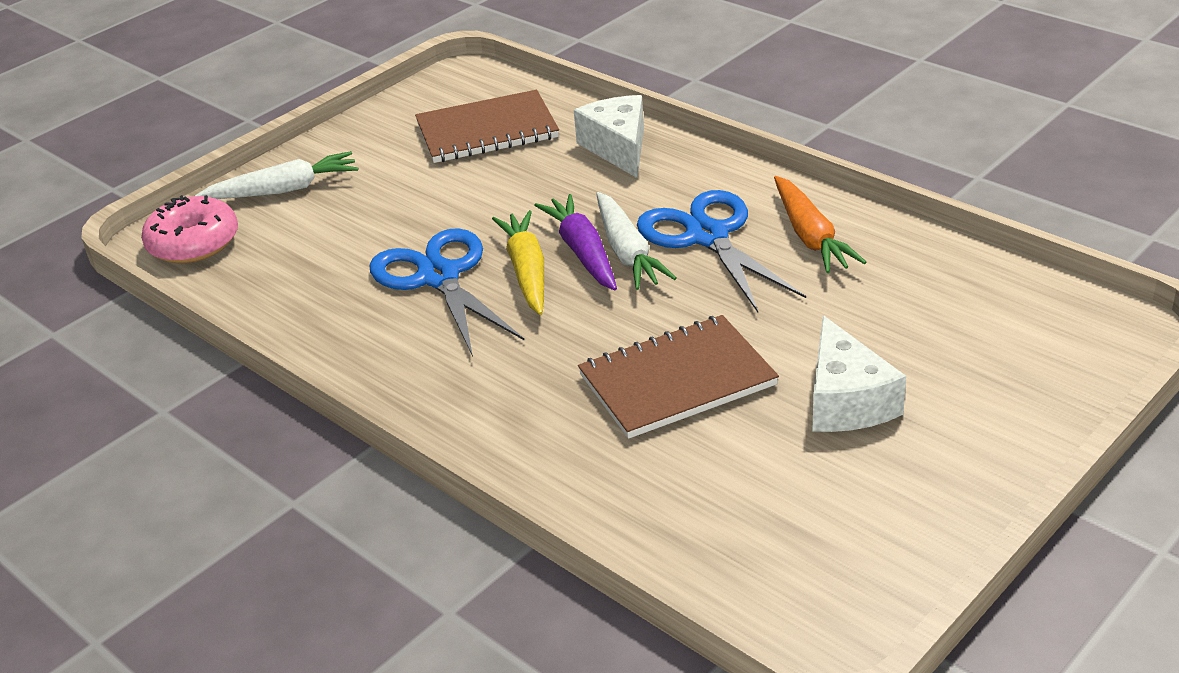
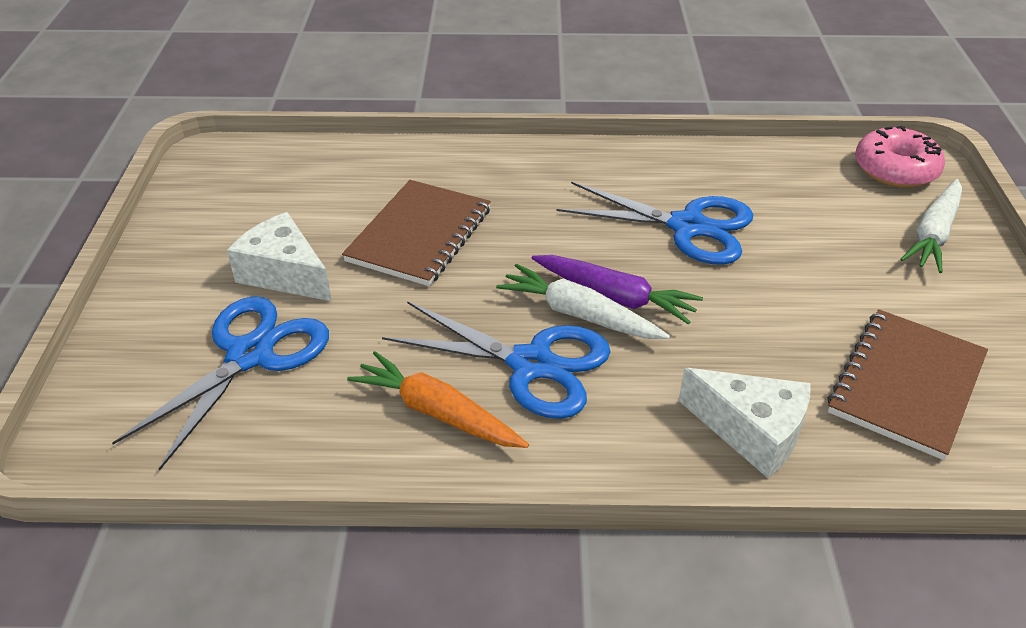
camera: 135 degrees right, 5 degrees up
(527, 271) = (632, 261): yellow carrot -> none
(930, 337) = (250, 355): none -> blue scissors

